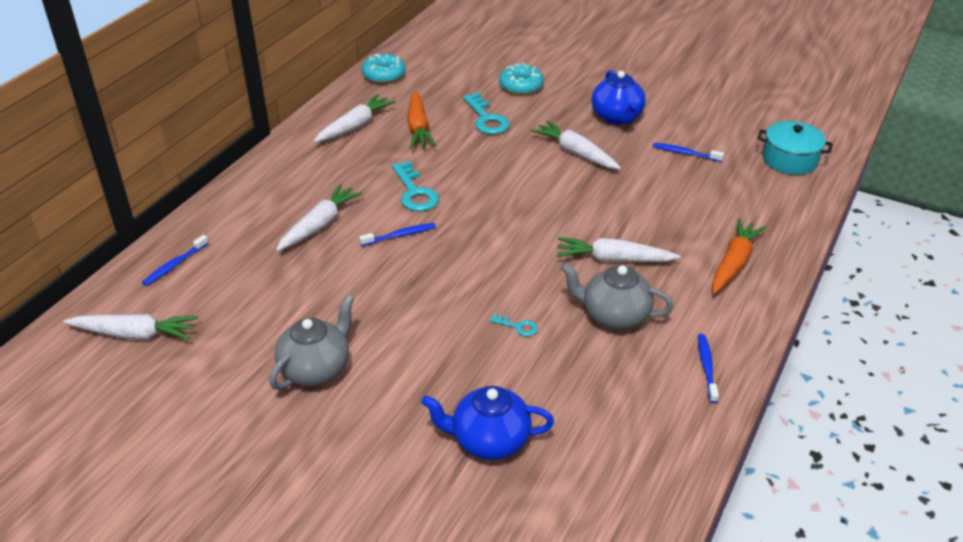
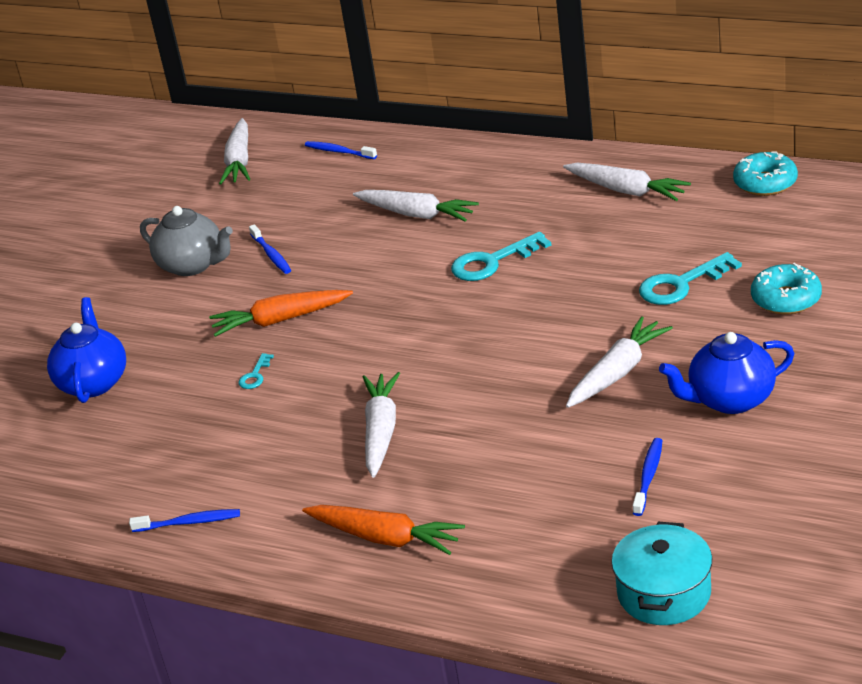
camera: 90 degrees right, 5 degrees down
(400, 235) = (406, 269): blue toothbrush -> blue toothbrush (271, 255)
(418, 127) = (640, 236): orange carrot -> orange carrot (281, 320)
(614, 316) = (275, 443): grey teapot -> none

